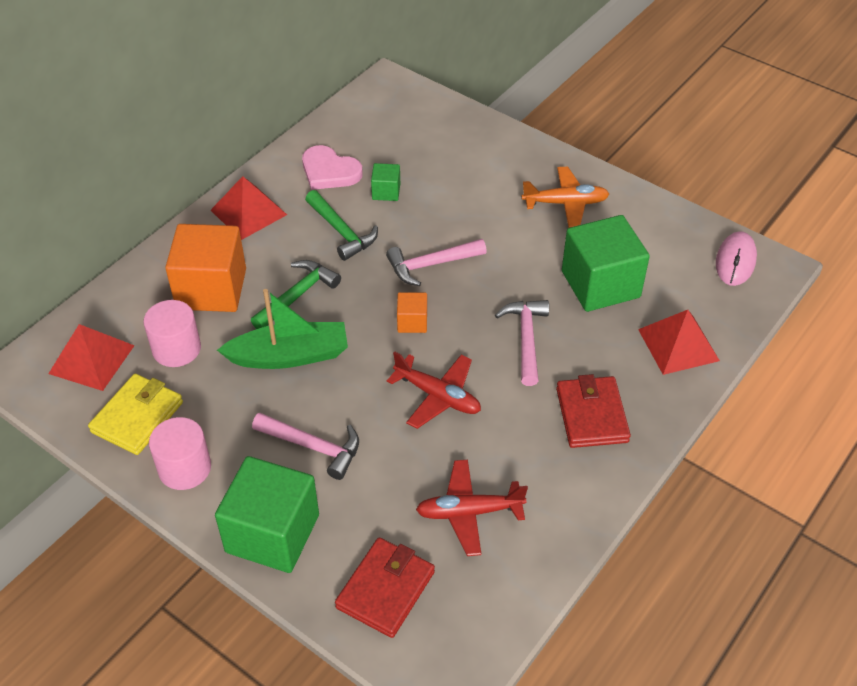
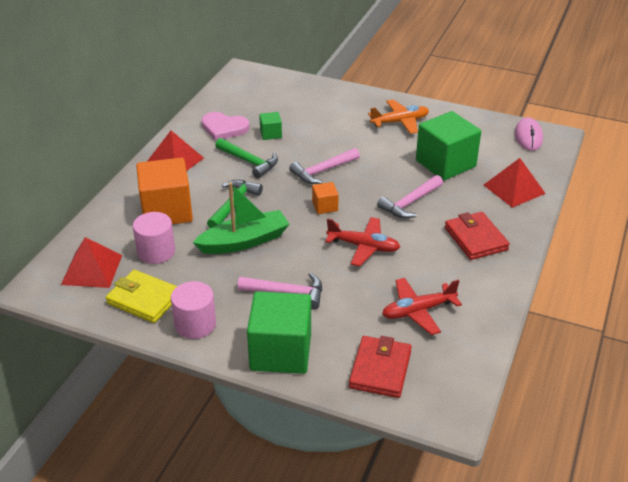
camera: 15 degrees left, 10 degrees down
(137, 417) = (144, 299): yellow wallet -> yellow wallet turned 75 degrees counterclockwise
(526, 339) = (410, 203): pink hammer -> pink hammer turned 120 degrees counterclockwise

